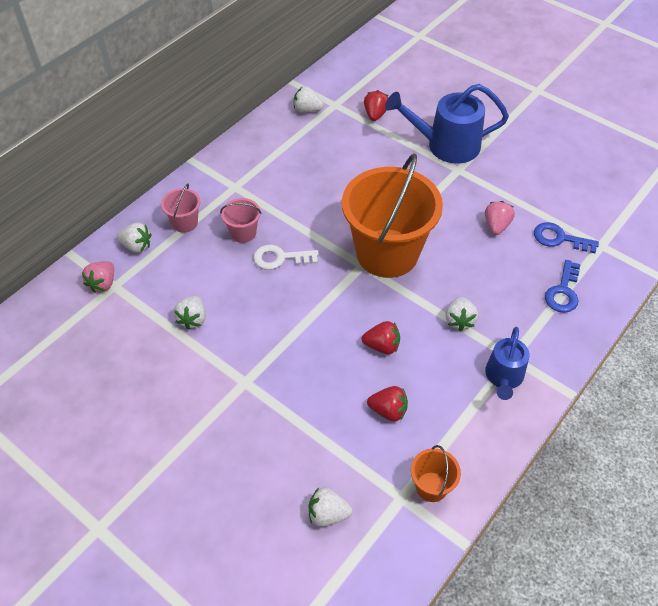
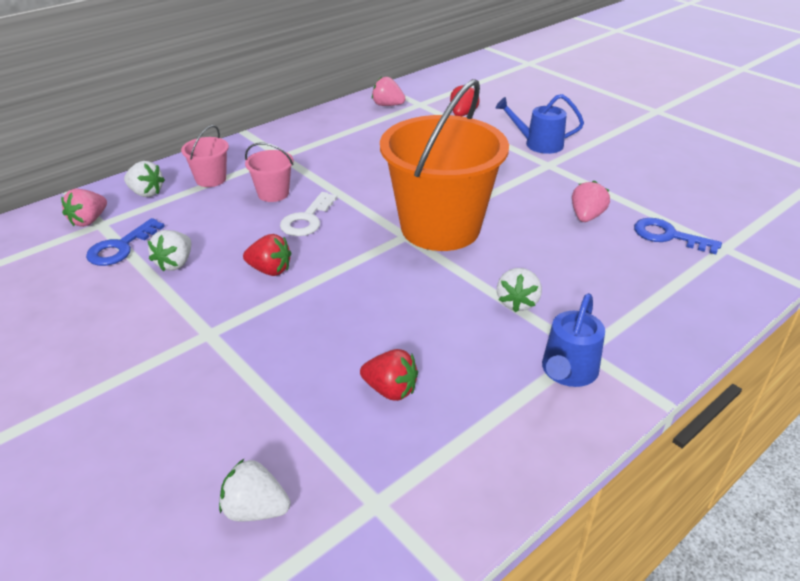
camera: 10 degrees right, 15 degrees down
(280, 258) = (307, 219): white key -> white key turned 75 degrees counterclockwise
(307, 110) = (387, 105): white strawberry -> pink strawberry
(382, 346) = (404, 317): red strawberry -> red strawberry (270, 270)
(431, 487) = (426, 496): orange bucket -> none
(446, 145) = (539, 144): blue watering can -> blue watering can, size x0.61
(563, 291) = (667, 288): blue key -> blue key (121, 247)

